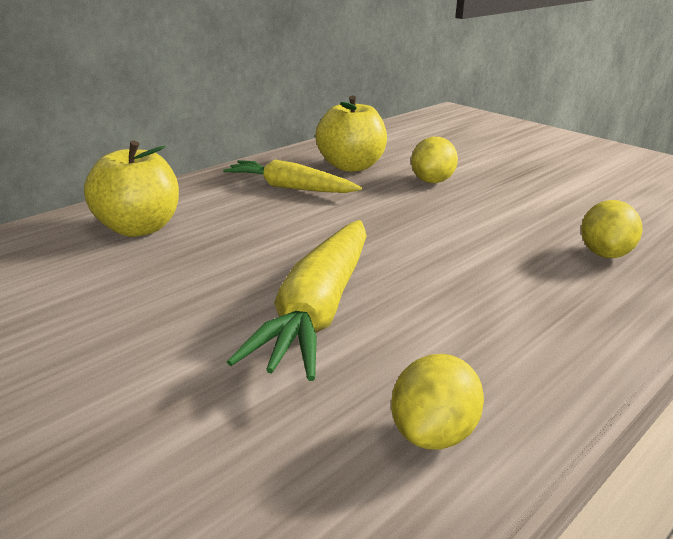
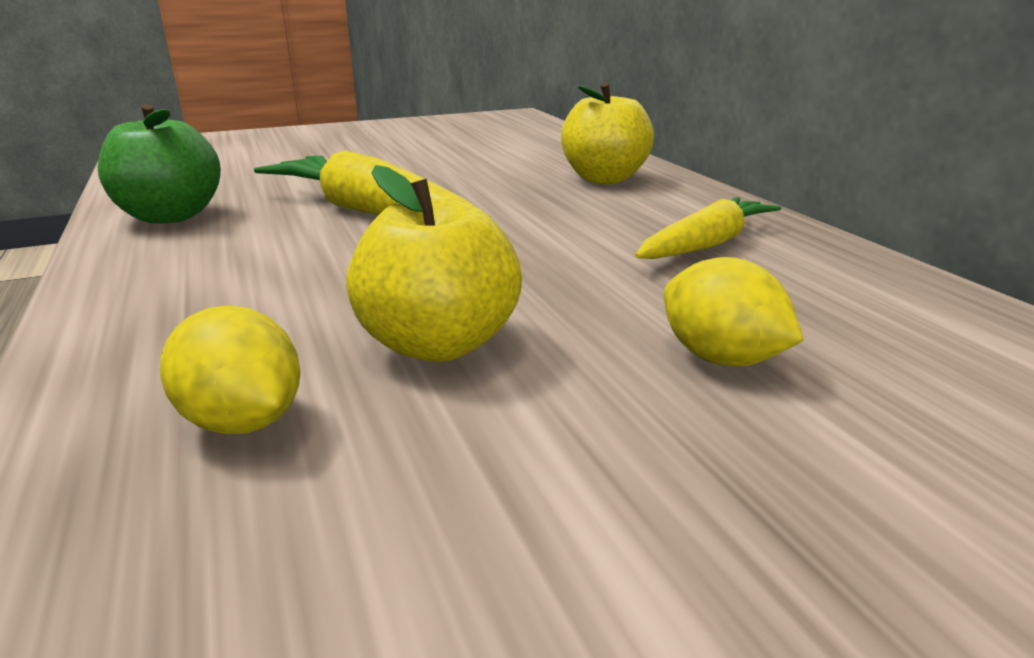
camera: 115 degrees right, 0 degrees up
(350, 166) = (819, 300): yellow apple -> yellow apple (438, 344)
(433, 435) = (171, 216): yellow lemon -> green apple

